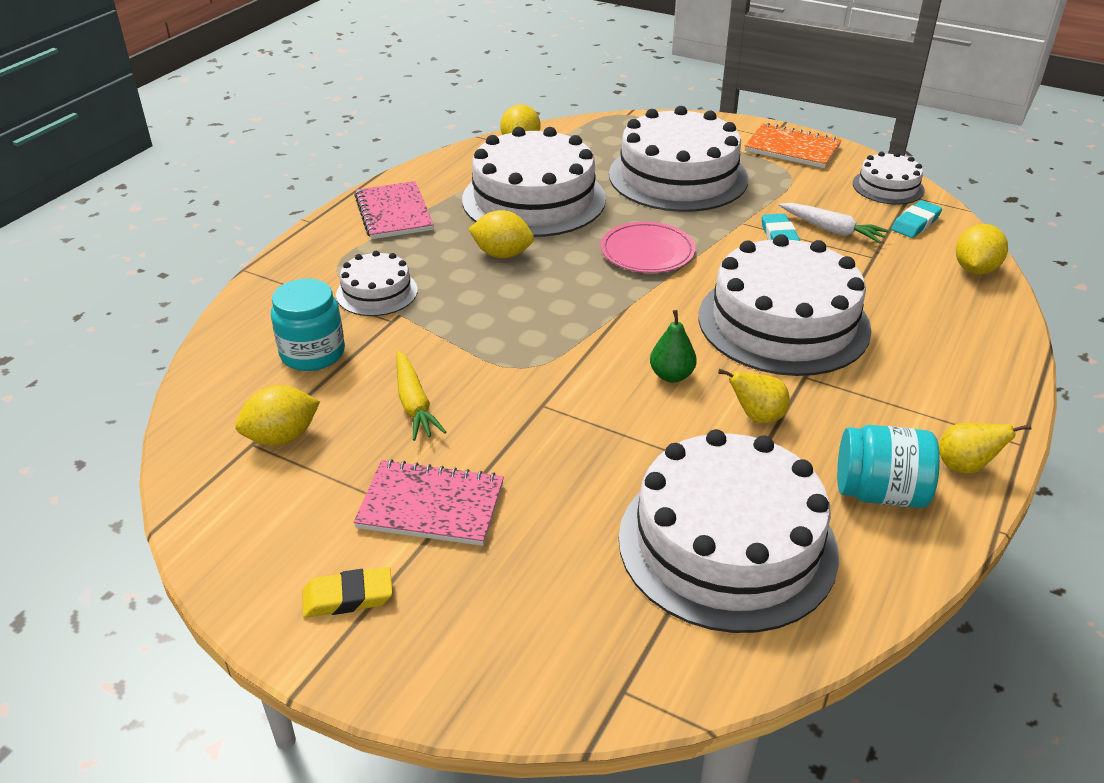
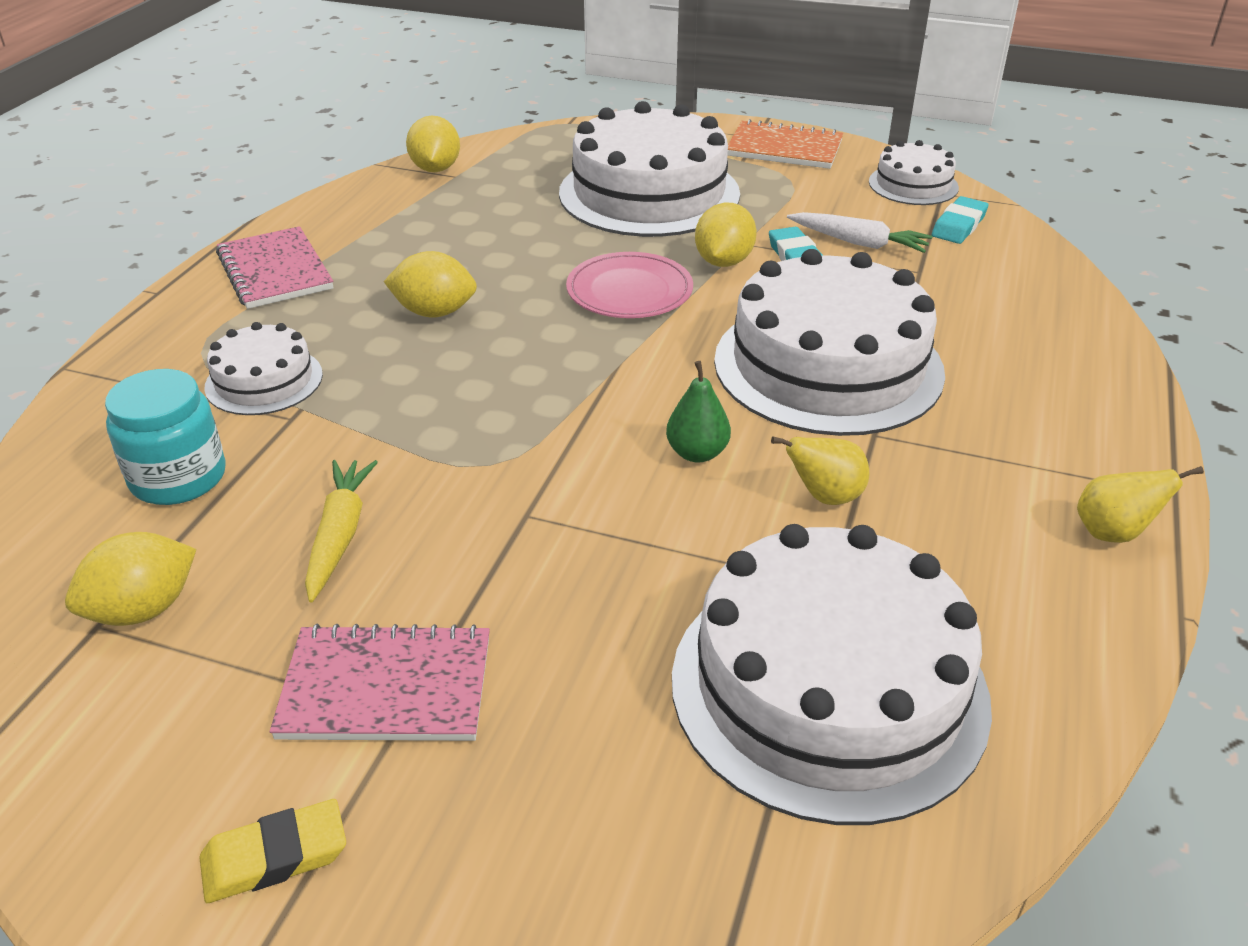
camera: 10 degrees left, 0 degrees up
(414, 404) = (339, 535): yellow carrot -> yellow carrot turned 150 degrees counterclockwise
(534, 199) = (465, 237): white cake -> none
(879, 493) = (1014, 584): turquoise jar -> none
(975, 269) = (1047, 275): yellow lemon -> yellow lemon (723, 262)

